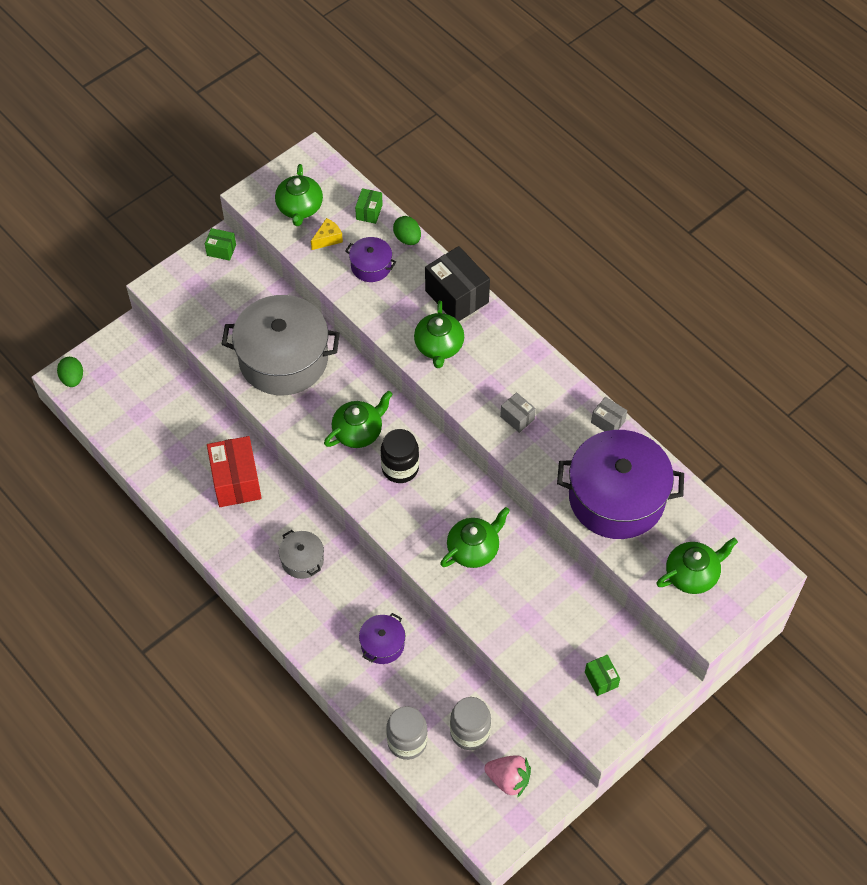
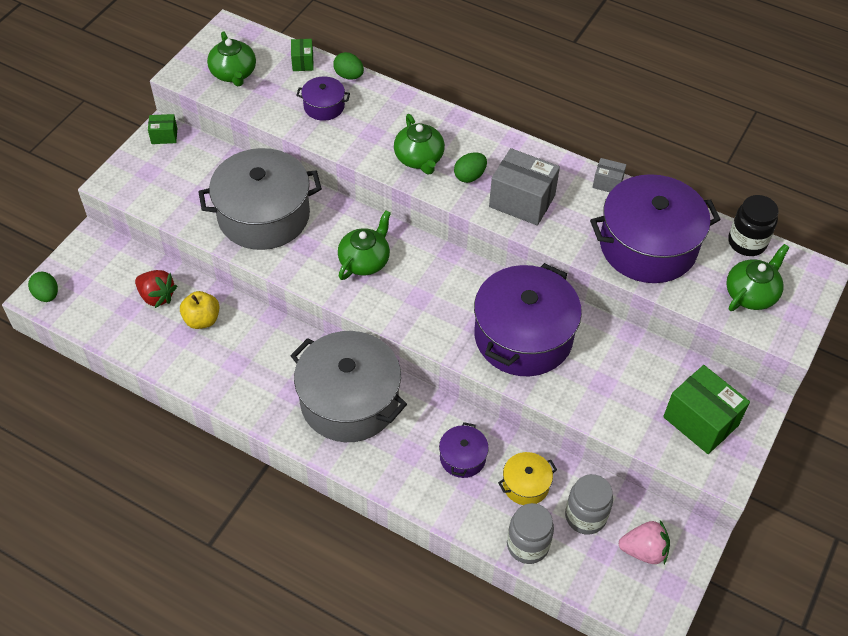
camera: 20 degrees left, 5 degrees down
(168, 408) = (157, 296): none -> red strawberry
(200, 442) = (202, 320): none -> yellow apple
(236, 481) = (253, 346): red box -> none
(302, 560) = (349, 401): grey pot -> grey pot, size x2.19
(328, 239) = (272, 93): yellow cheese -> none
(400, 468) = (419, 283): black jar -> black jar (747, 242)
(428, 687) = (526, 485): none -> yellow pot
(457, 296) = (417, 113): black box -> none
(474, 549) = (523, 336): green teapot -> purple pot
(479, 378) = (469, 176): none -> green egg
(517, 418) = (522, 201): grey box -> grey box, size x1.98
(601, 679) = (700, 421): green box -> green box, size x1.98

